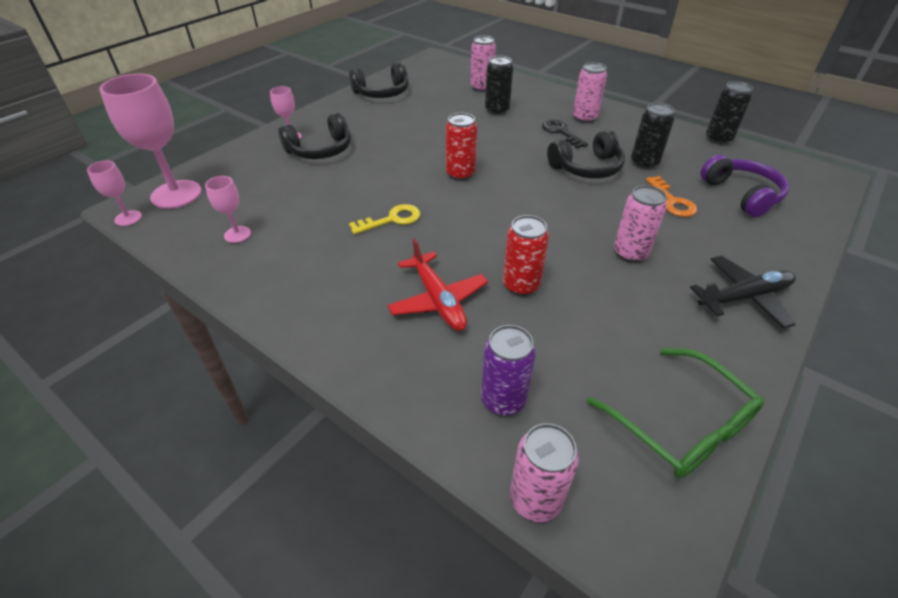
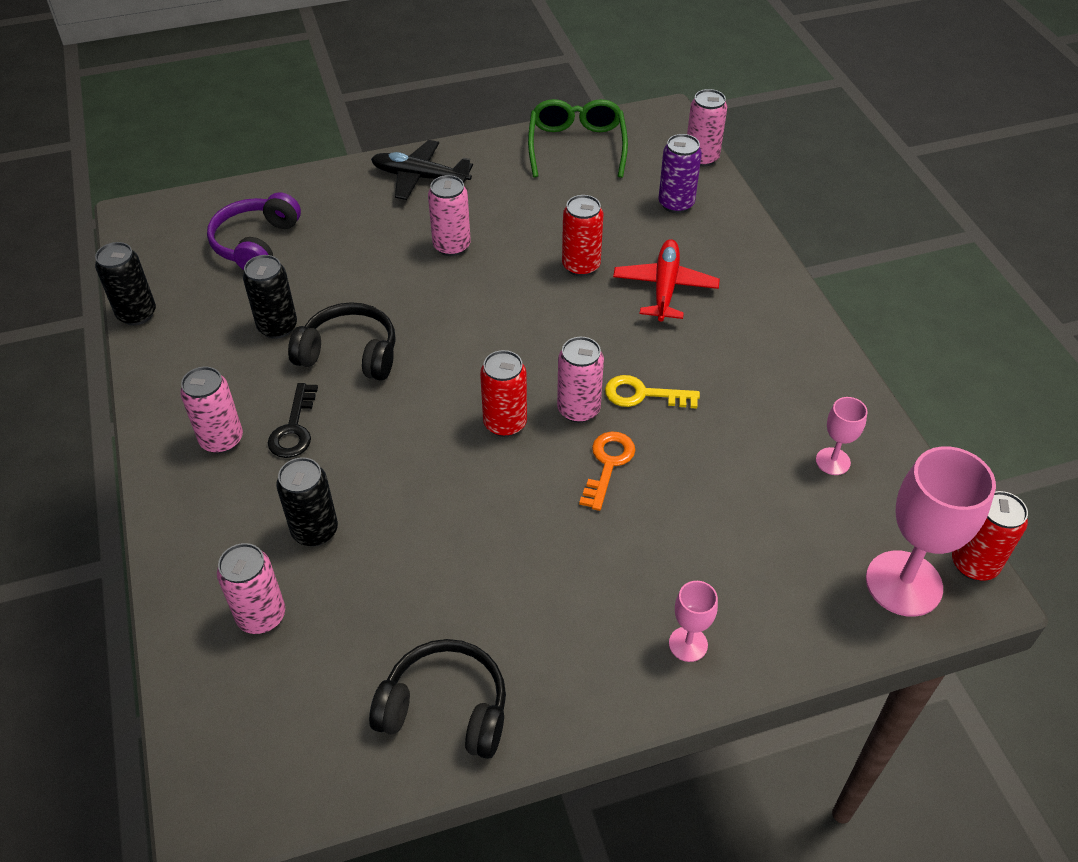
camera: 145 degrees left, 5 degrees up
(128, 218) = (974, 564): pink goblet -> red can
(320, 150) = (657, 579): black headphones -> none
(425, 196) = (578, 409): none -> pink can
(672, 201) = (332, 270): orange key -> orange key (608, 464)

